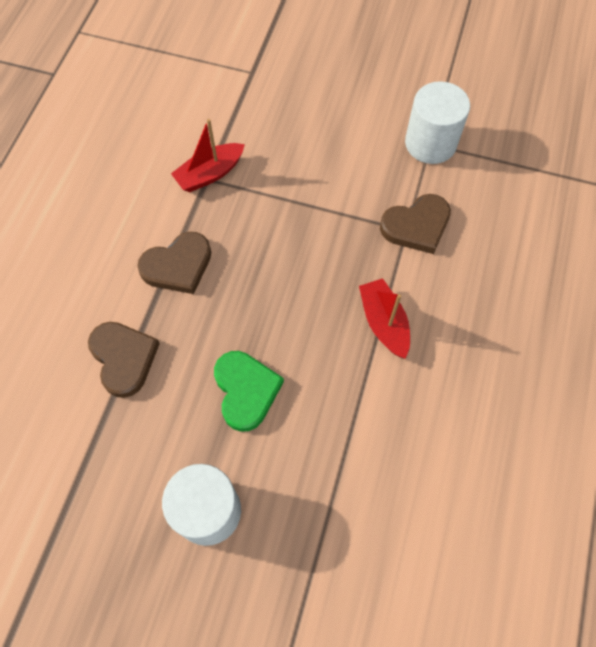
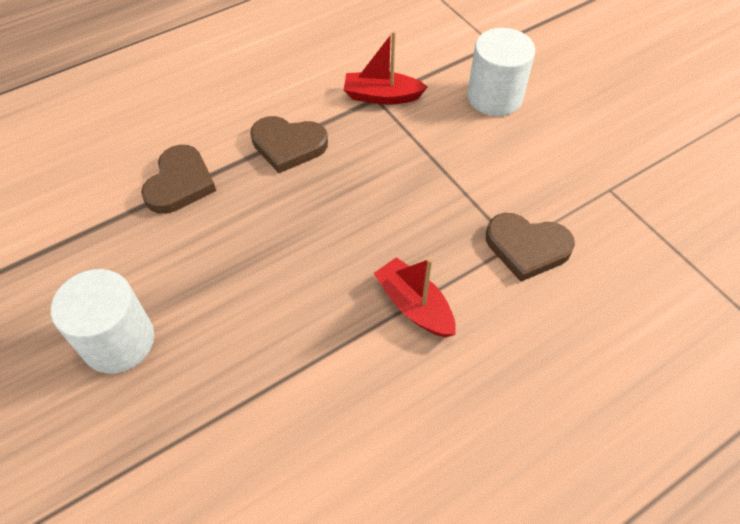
camera: 40 degrees right, 10 degrees down
(246, 391) = (242, 273): green heart -> none
(384, 323) = (414, 306): red boat -> red boat turned 60 degrees counterclockwise
(430, 143) = (609, 189): white cylinder -> white cylinder (494, 97)

